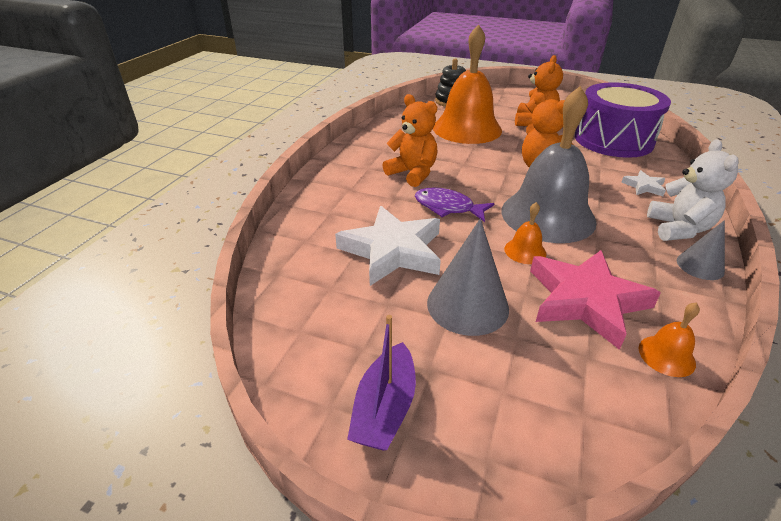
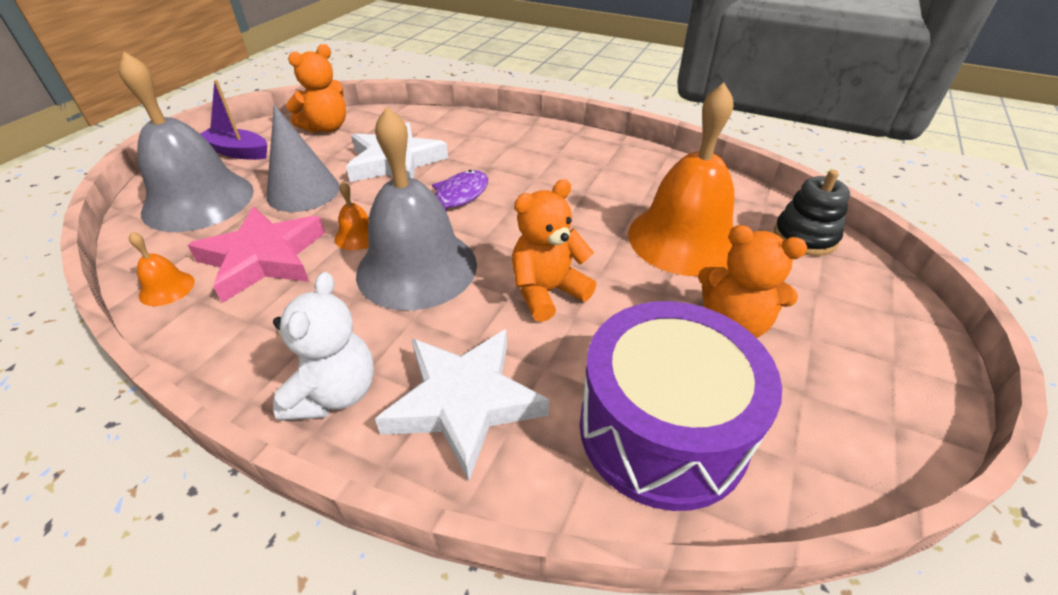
camera: 95 degrees right, 5 degrees up
(412, 173) = (540, 181): orange teddy bear -> orange teddy bear (326, 128)
(519, 399) = (198, 201): none -> grey bell
(644, 186) = (464, 402): white star -> white star, size x2.19
(678, 229) = (335, 393): white teddy bear -> white teddy bear turned 90 degrees counterclockwise
(700, 266) = (252, 377): grey cone -> none

